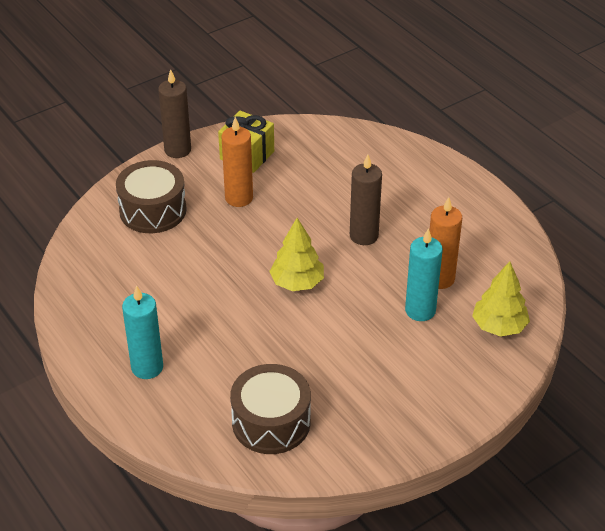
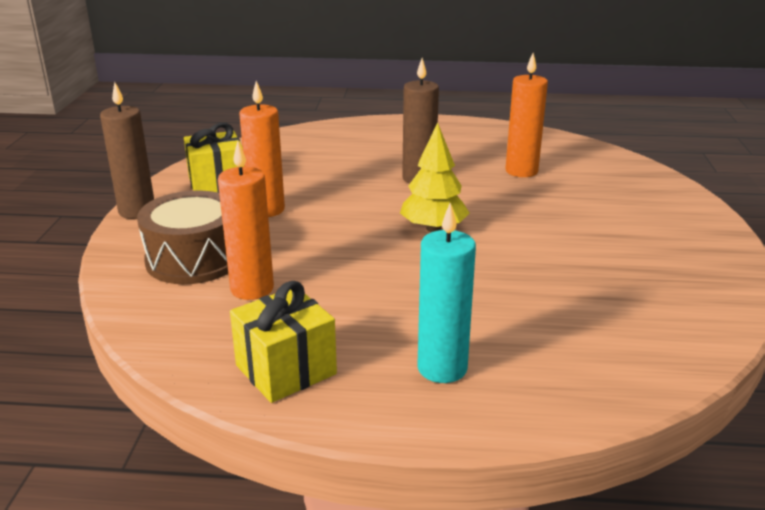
camera: 50 degrees left, 15 degrees down
(91, 312) = (286, 370): none -> yellow gift
(147, 252) = (252, 289): none -> orange candle
(271, 422) = (628, 322): brown drum -> none
(420, 310) = (551, 192): turquoise candle -> none
(499, 326) = (612, 172): yellow tree -> none

